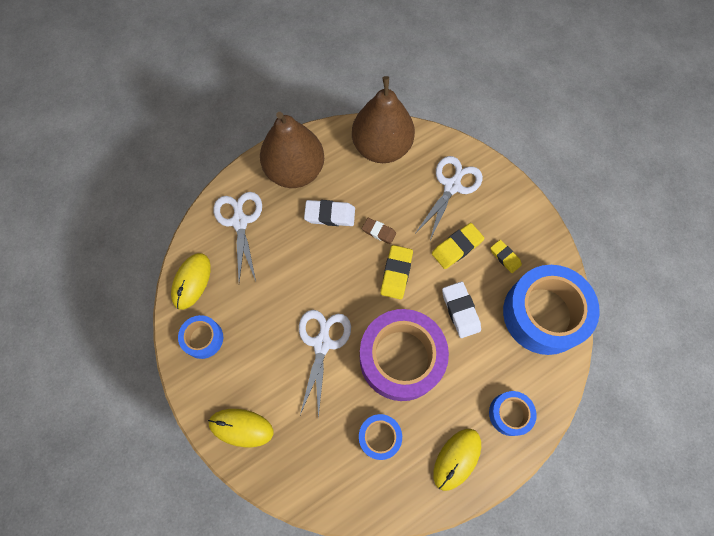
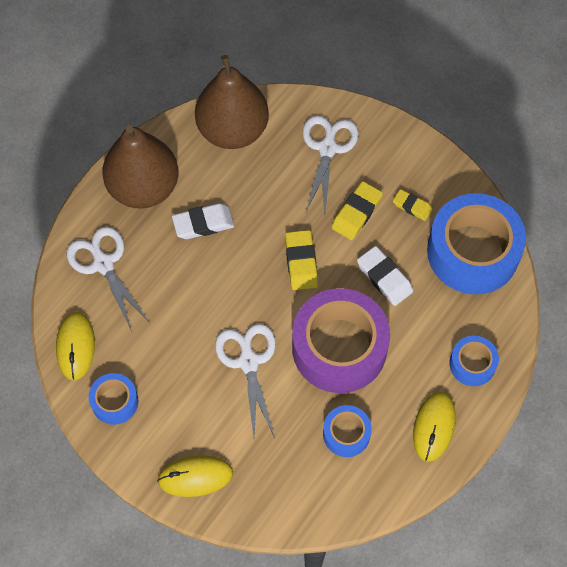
camera: 20 degrees left, 5 degrees down
(379, 232) = (265, 224): brown eraser -> none

